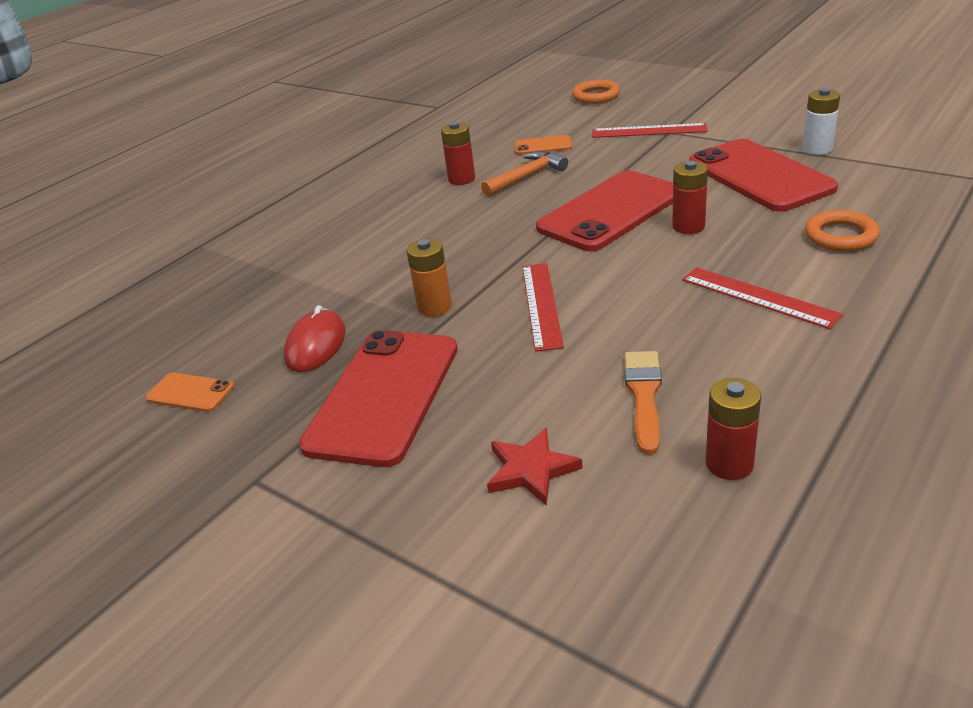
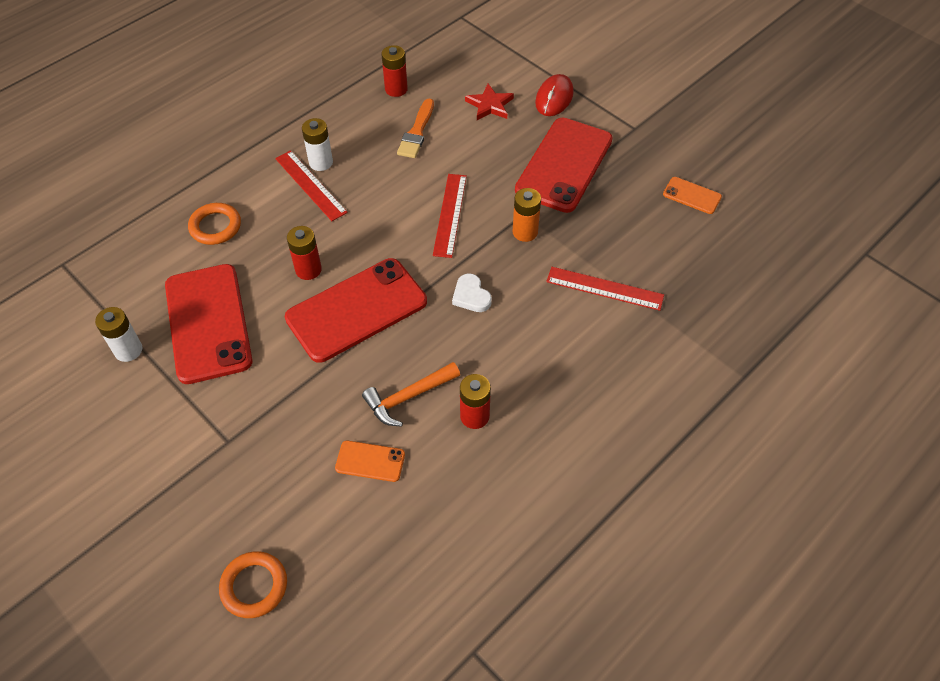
camera: 175 degrees left, 20 degrees up
(316, 345) = (611, 217): red mouse -> red mouse (554, 98)
(488, 243) = (471, 296): none -> white heart
(649, 131) = (247, 452): red ruler -> red ruler (604, 288)
(768, 325) = (321, 162): none -> white battery

